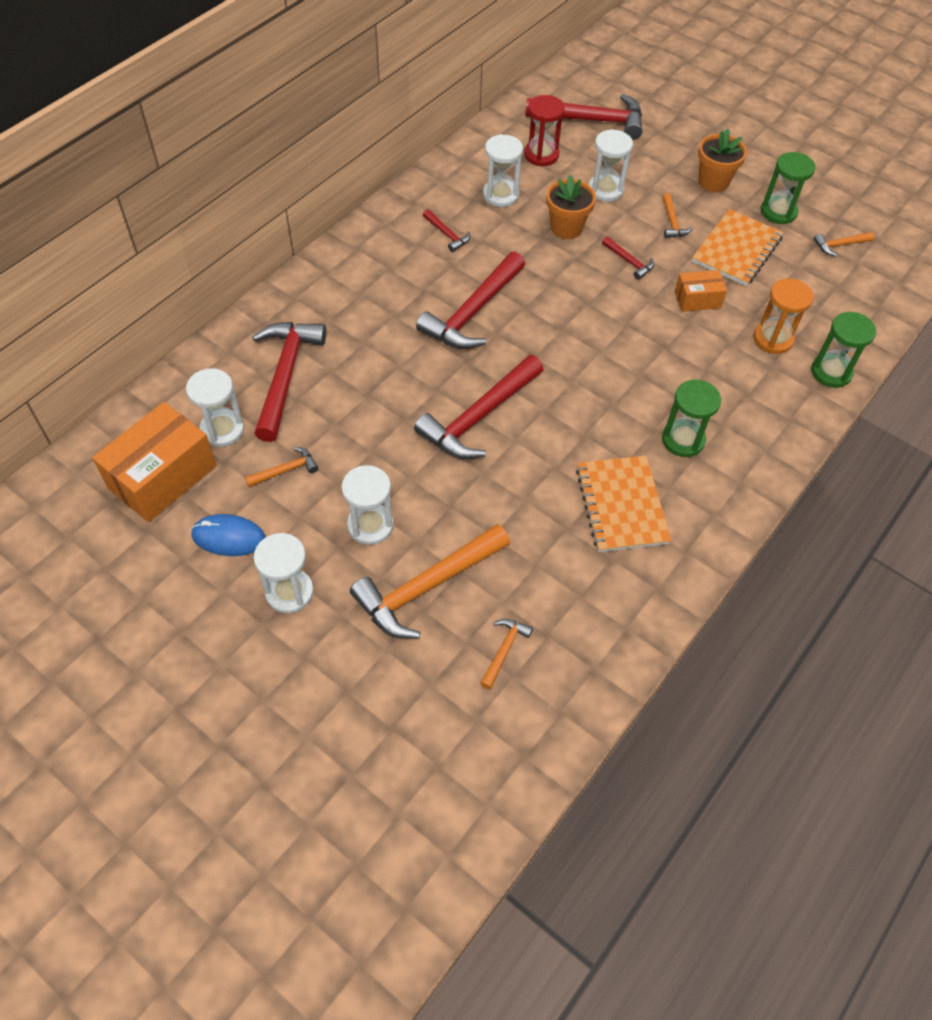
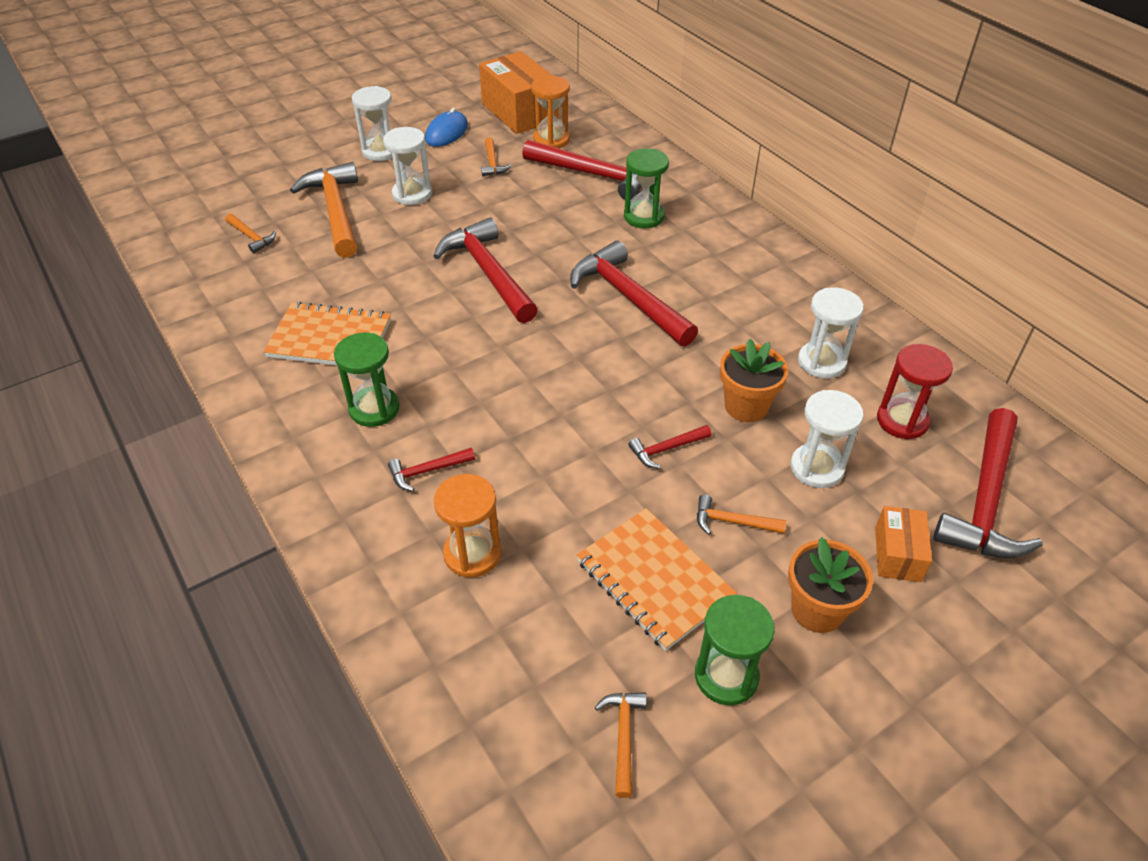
camera: 110 degrees right, 10 degrees down
(222, 430) = (551, 140): white hourglass -> orange hourglass
(447, 235) = (757, 303): red hammer -> red hammer (427, 471)
(697, 299) = (574, 497): orange box -> orange box (897, 554)
(831, 372) = (386, 597): green hourglass -> green hourglass (643, 217)

